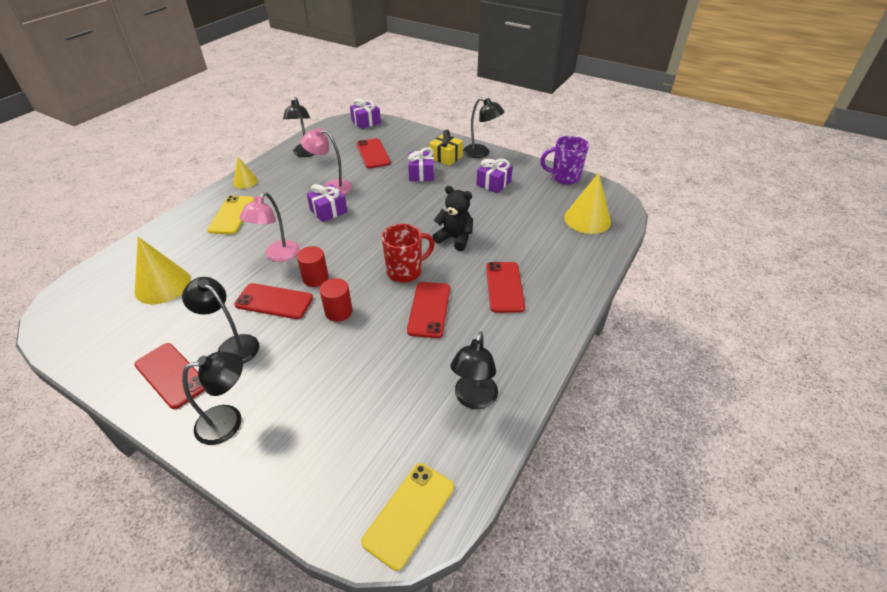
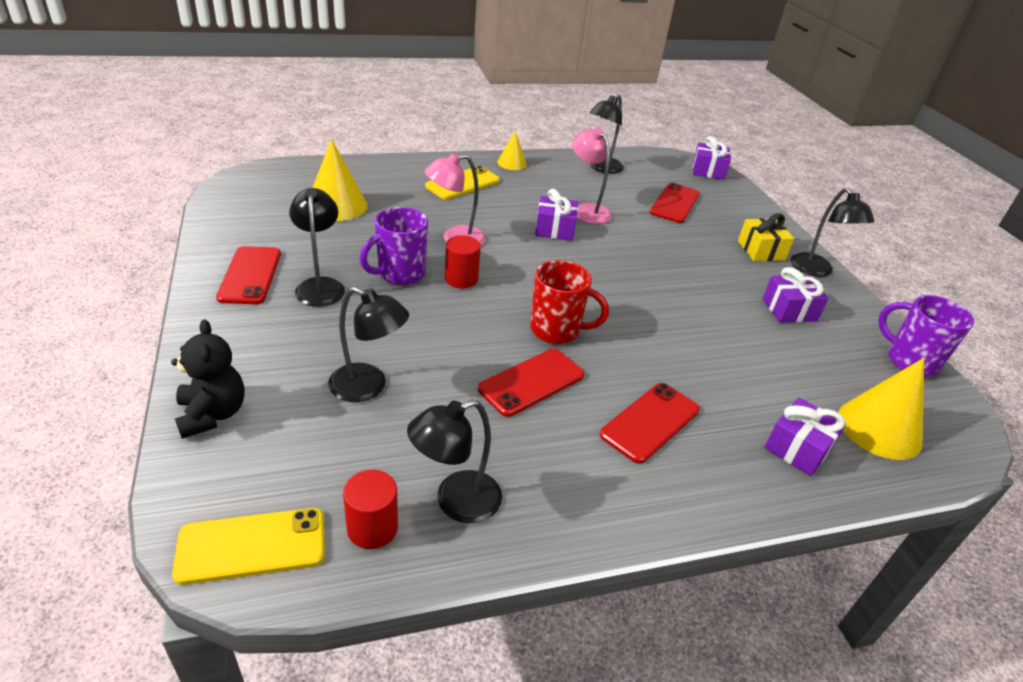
camera: 40 degrees right, 5 degrees down
(229, 421) = (237, 341): black lamp -> black lamp (368, 387)
(274, 301) = (400, 274): red phone -> purple mug
(338, 312) = (441, 321): red cylinder -> red cylinder (372, 528)
(421, 174) = (705, 251): purple gift -> purple gift (798, 448)
(455, 238) = (657, 335): black teddy bear -> black teddy bear (212, 414)

